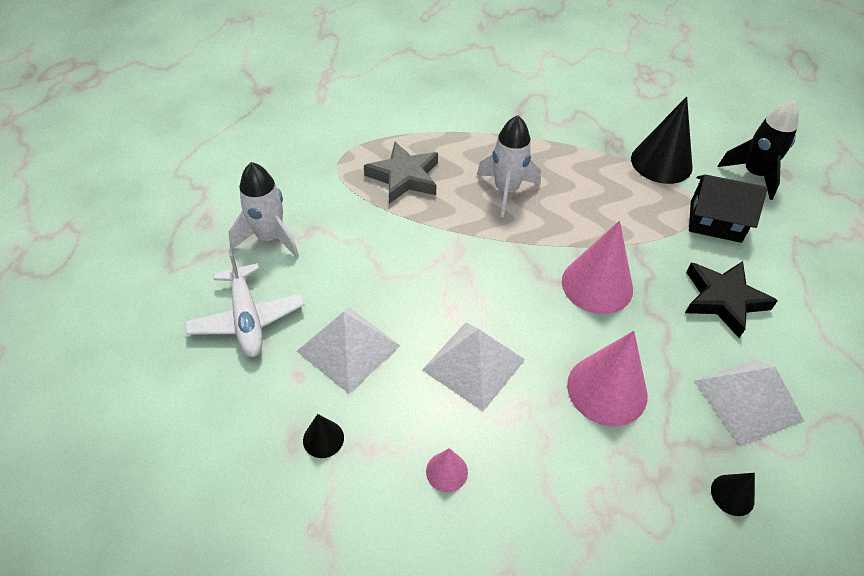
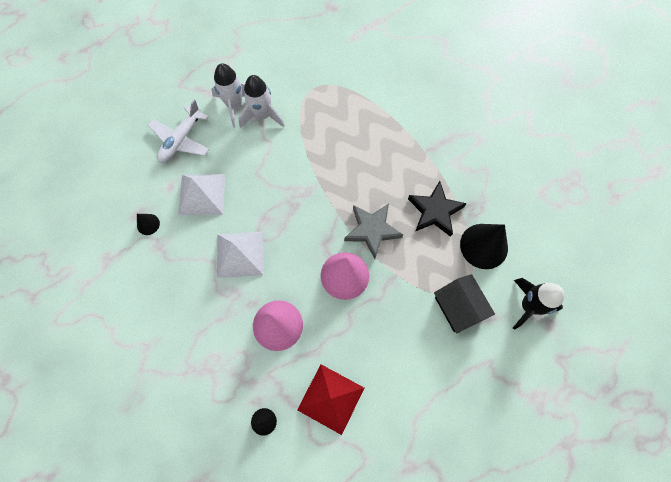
camera: 50 degrees right, 20 degrees up
(404, 177) = (333, 126): grey star -> grey star (372, 230)
(446, 471) = (173, 286): pink cone -> none
(506, 191) = (373, 182): white rocket -> white rocket (262, 116)
(723, 300) = (395, 347): black star -> black star (435, 211)
(748, 400) = (330, 399): white pyramid -> red pyramid

